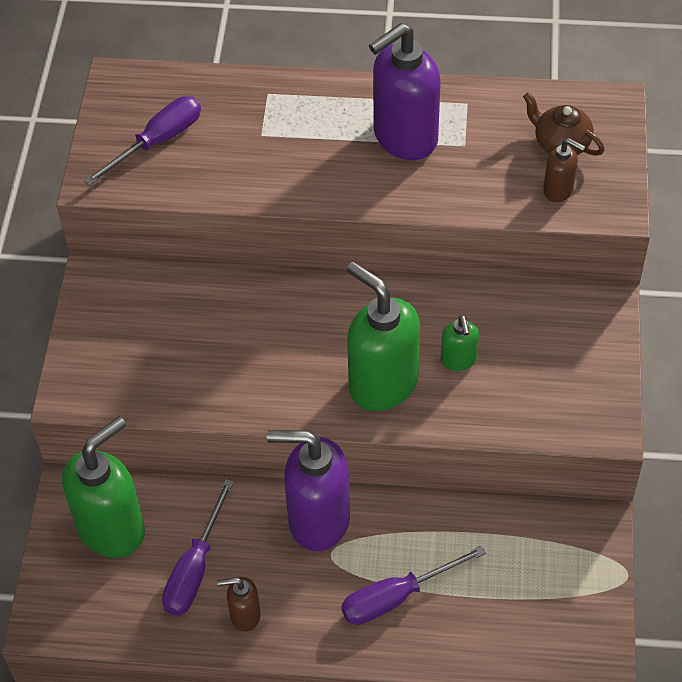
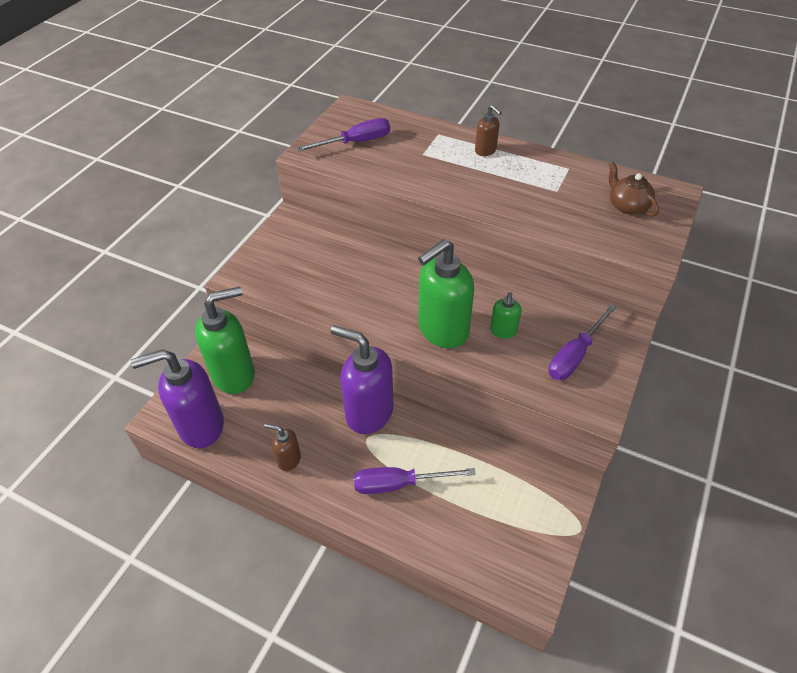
camera: 20 degrees right, 5 degrees down
(195, 568) = (272, 417): purple screwdriver -> purple screwdriver (575, 355)
(382, 383) = (442, 330): green soap dispenser -> green soap dispenser turned 105 degrees counterclockwise
(404, 138) = (516, 177): purple soap dispenser -> purple soap dispenser (201, 426)
(558, 190) = (615, 233): brown soap dispenser -> brown soap dispenser (485, 151)

